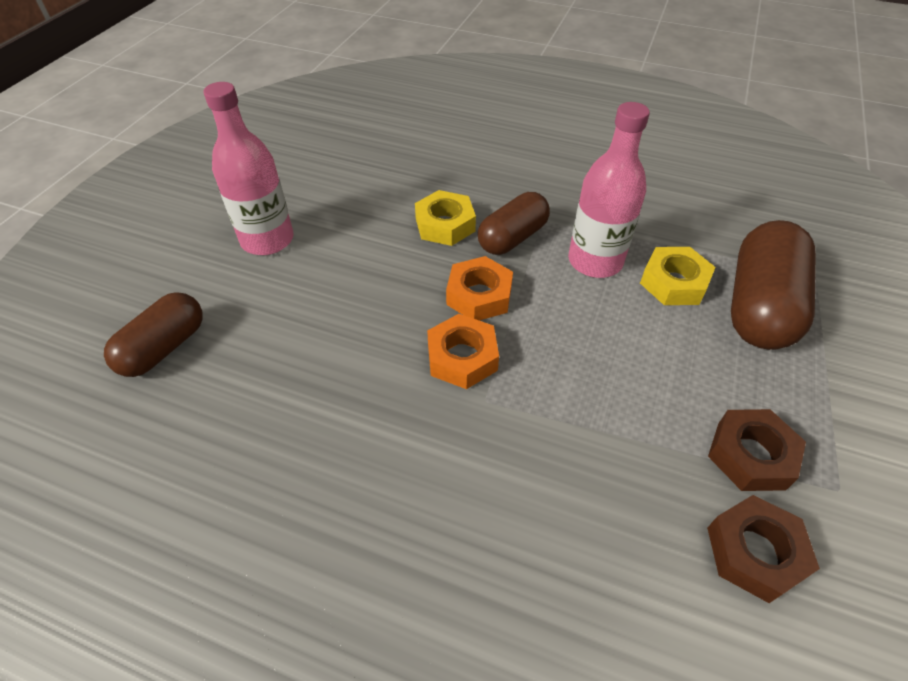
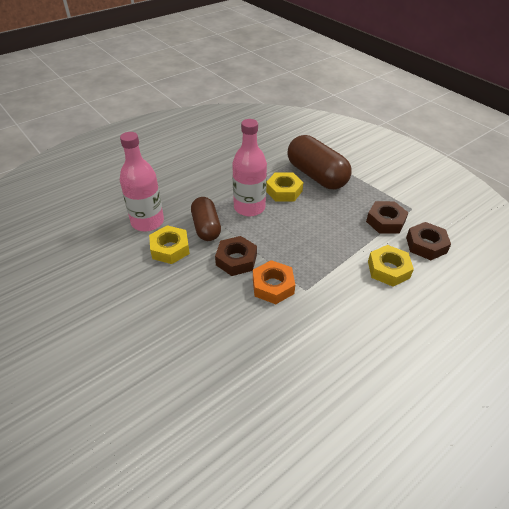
camera: 60 degrees left, 5 degrees down
(164, 348) = (151, 438): brown capsule -> none
(267, 240) = (97, 340): pink bottle -> pink bottle (147, 222)
(479, 295) = (236, 260): orange nut -> brown nut
(626, 505) = (388, 269): none -> yellow nut

